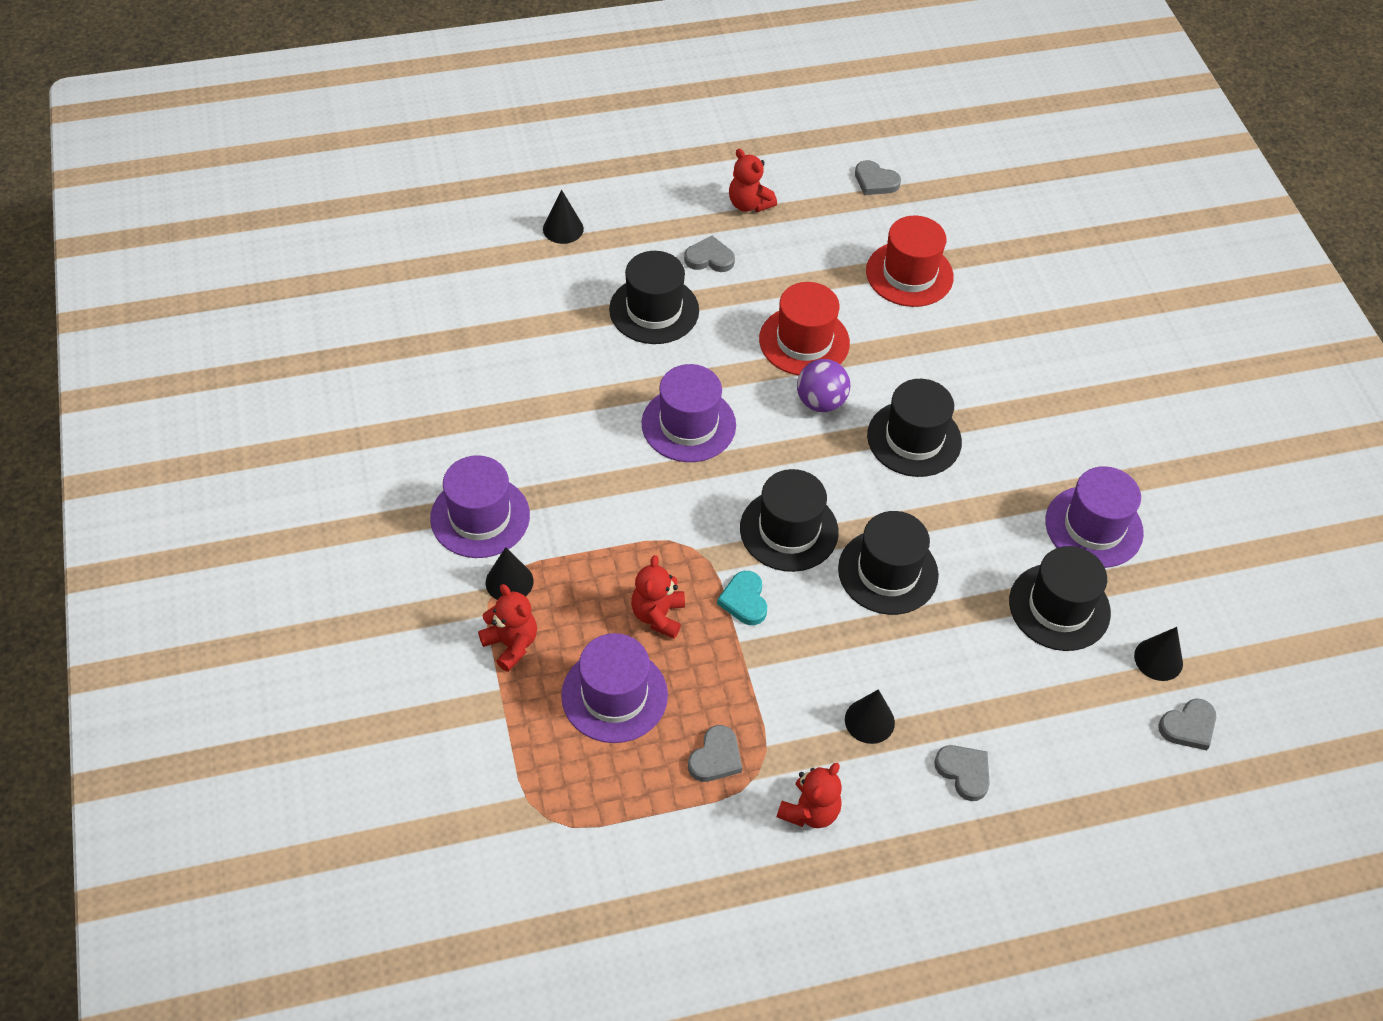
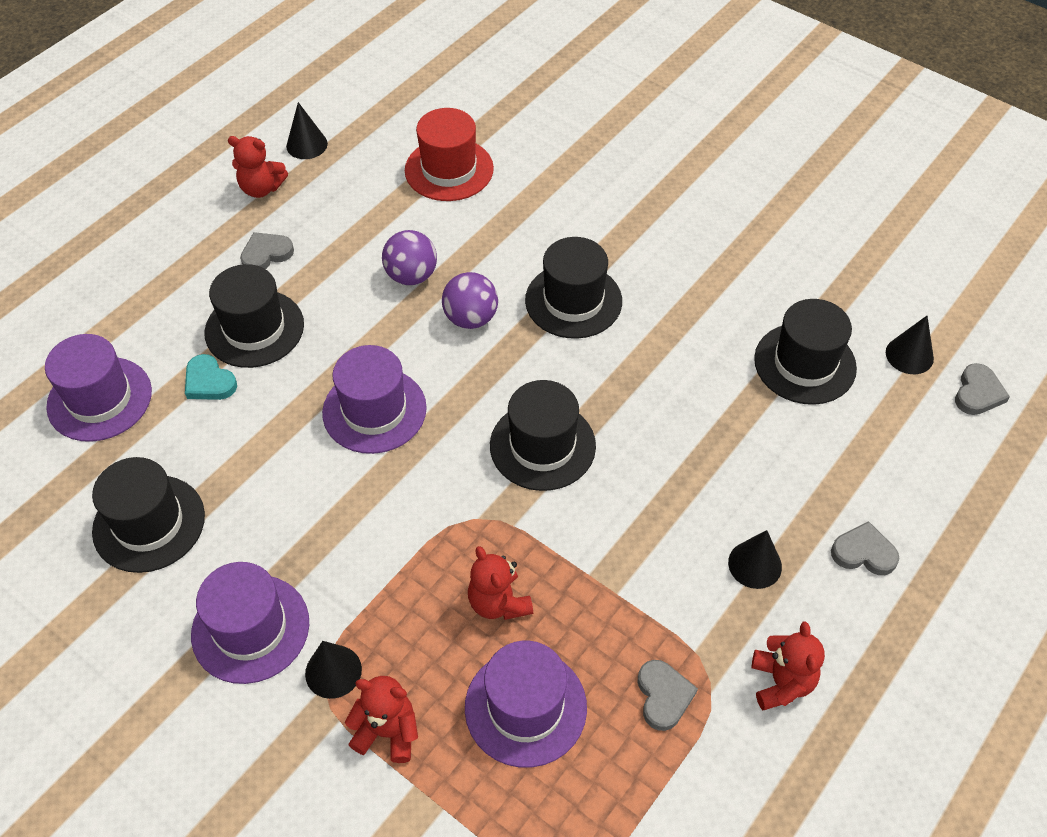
camera: 35 degrees left, 0 degrees up
(563, 229) = (104, 306): black cone -> black cone (307, 145)
(744, 600) = (560, 534): turquoise heart -> turquoise heart (209, 382)
(804, 341) = (411, 276): red hat -> purple ball
(875, 181) = (354, 111): grey heart -> none
(888, 572) = (653, 426): black hat -> black hat (149, 523)
(1093, 527) = (770, 283): purple hat -> purple hat (99, 399)

